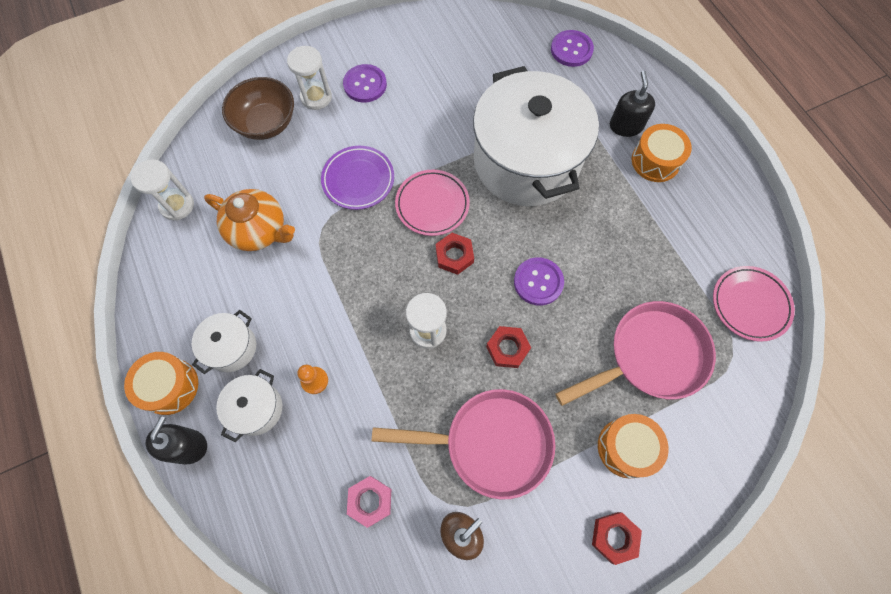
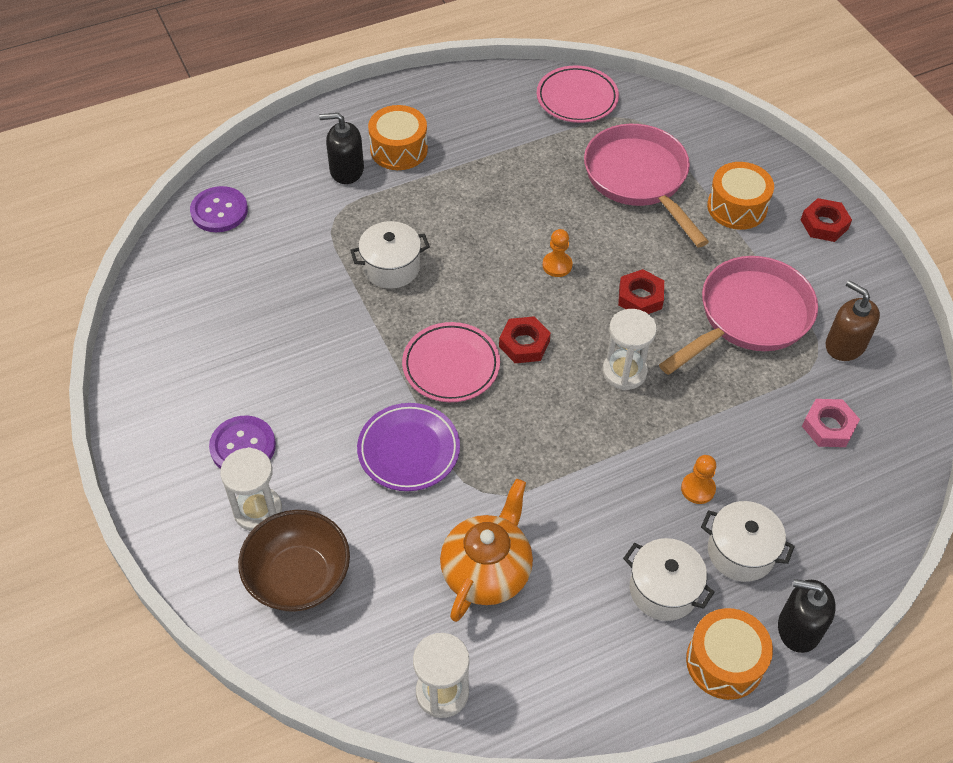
camera: 90 degrees left, 15 degrees down
(490, 443) = (749, 317): pink pan -> pink pan turned 45 degrees clockwise
(526, 161) = (391, 267): white pot -> white pot, size x0.42
(538, 282) = (557, 265): purple button -> orange pawn

